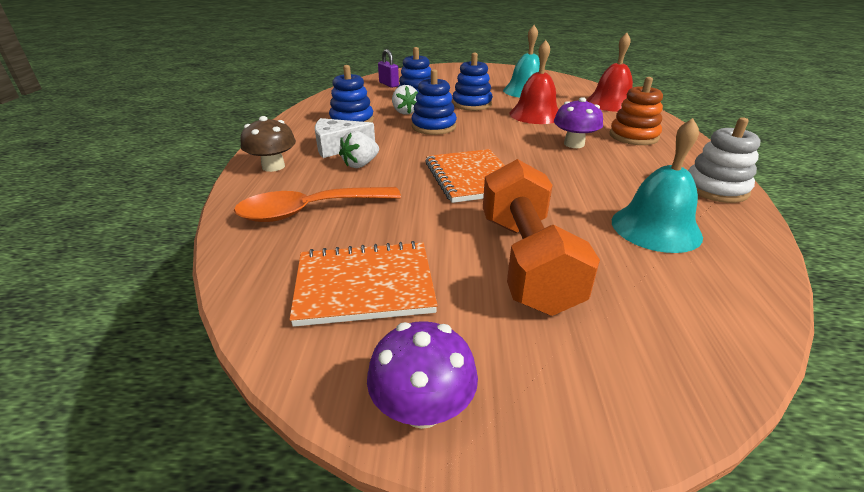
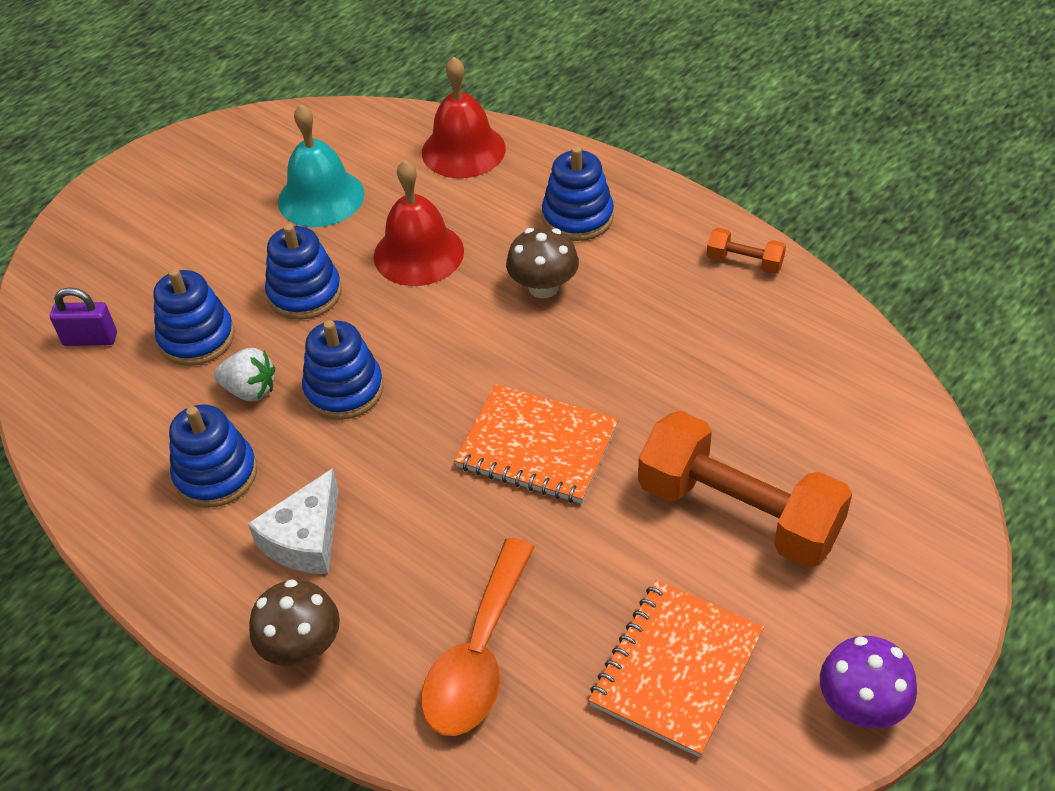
camera: 50 degrees left, 15 degrees up
(360, 164) = (392, 540): white strawberry -> none
(574, 144) = (543, 287): purple mushroom -> brown mushroom
(633, 136) = (577, 217): orange stacking toy -> blue stacking toy
(655, 228) = (767, 371): turquoise bell -> none
(715, 189) = (744, 262): white stacking toy -> orange dumbbell

